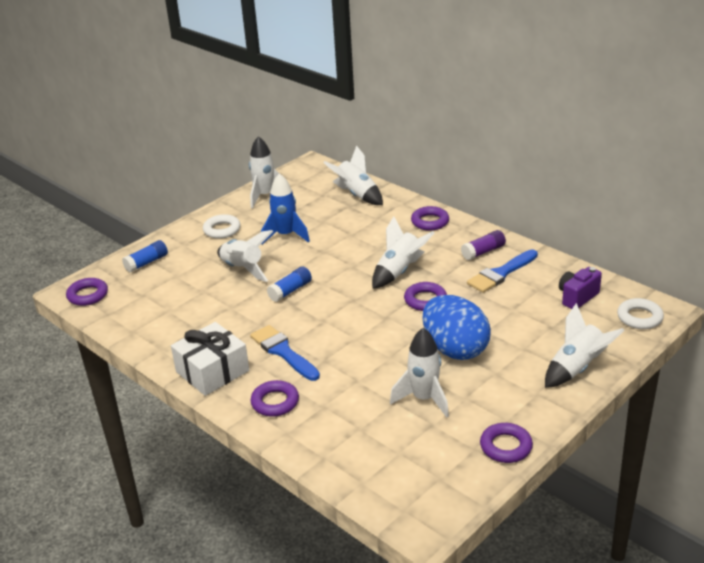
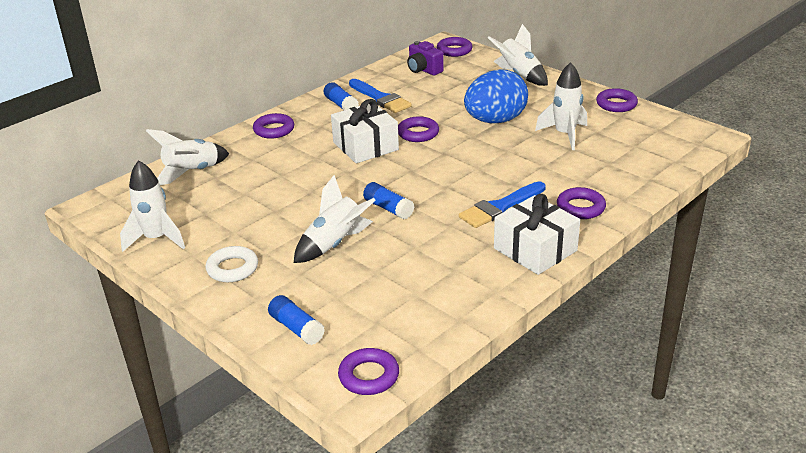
camera: 90 degrees left, 0 degrees up
(285, 235) = (267, 217): blue rocket -> none
(399, 272) = (365, 146): white rocket -> white gift
(483, 252) = (341, 105): purple glue stick -> blue glue stick
(639, 317) = (454, 50): white ring -> purple ring

